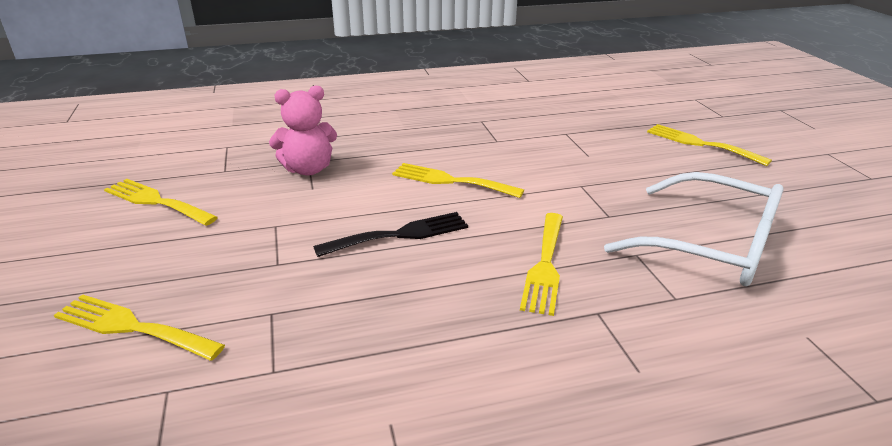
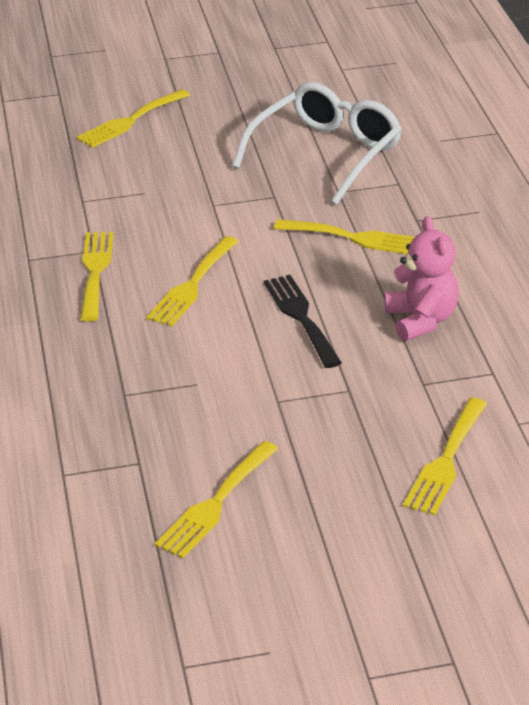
camera: 85 degrees left, 5 degrees up
(308, 169) = (147, 391): pink teddy bear -> pink teddy bear (421, 320)
(468, 143) = (95, 271): none -> yellow fork

